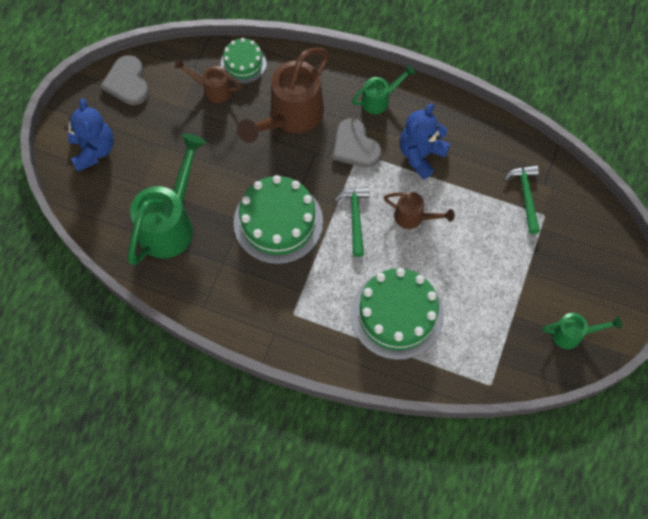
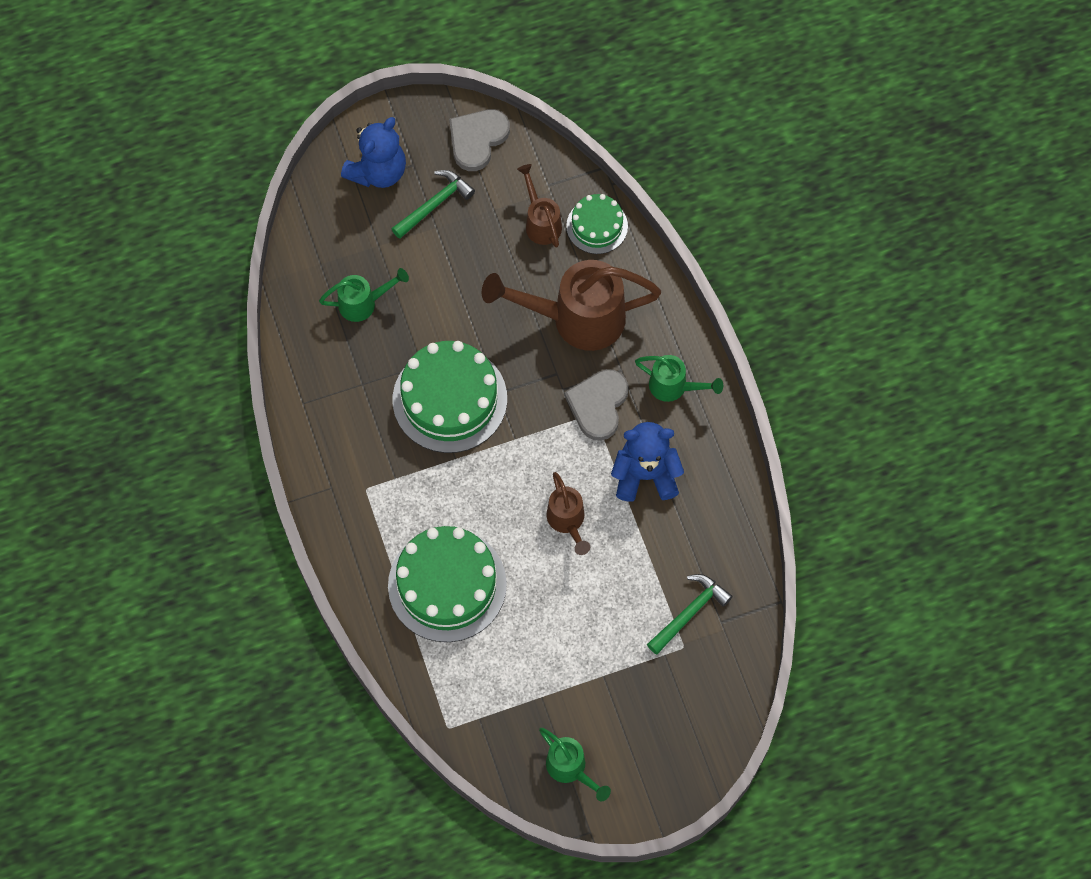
camera: 50 degrees right, 0 degrees up
(171, 222) = (364, 303): green watering can -> green watering can, size x0.52
(355, 218) = (517, 467): green hammer -> green hammer (434, 204)

